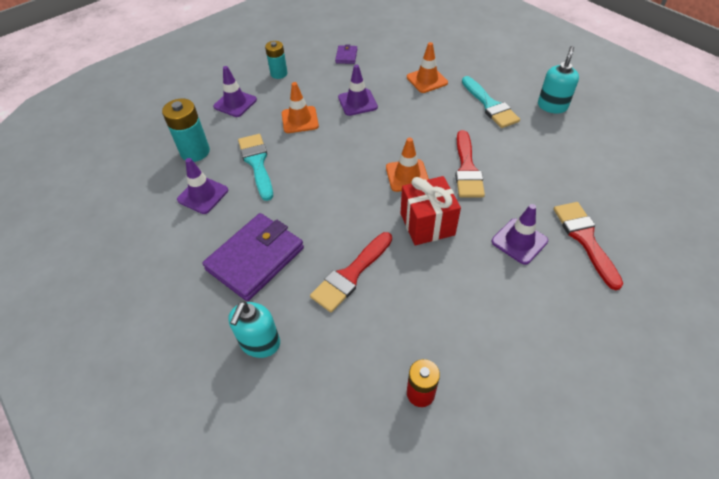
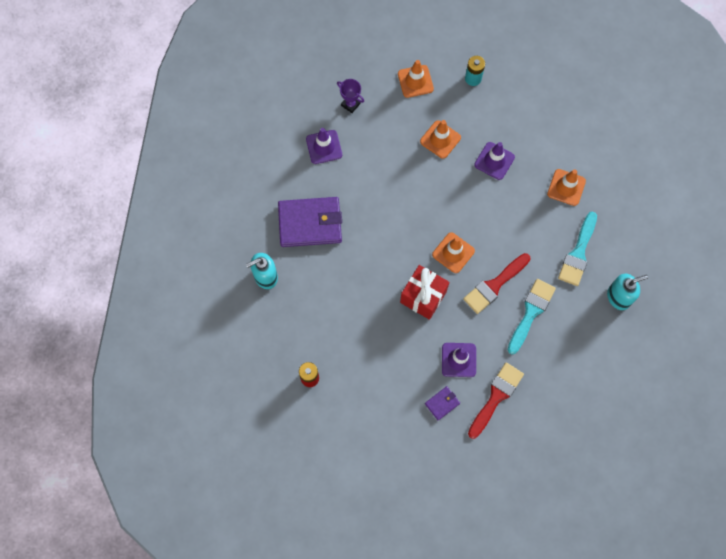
camera: 45 degrees right, 20 degrees up
(195, 152) = (350, 104): turquoise battery -> purple trophy
(235, 103) = (415, 81): purple traffic cone -> orange traffic cone
(257, 163) = (377, 152): turquoise brush -> turquoise brush (531, 312)
(346, 56) = (539, 106): purple wallet -> purple wallet (442, 403)
(351, 275) = (347, 284): red brush -> none

